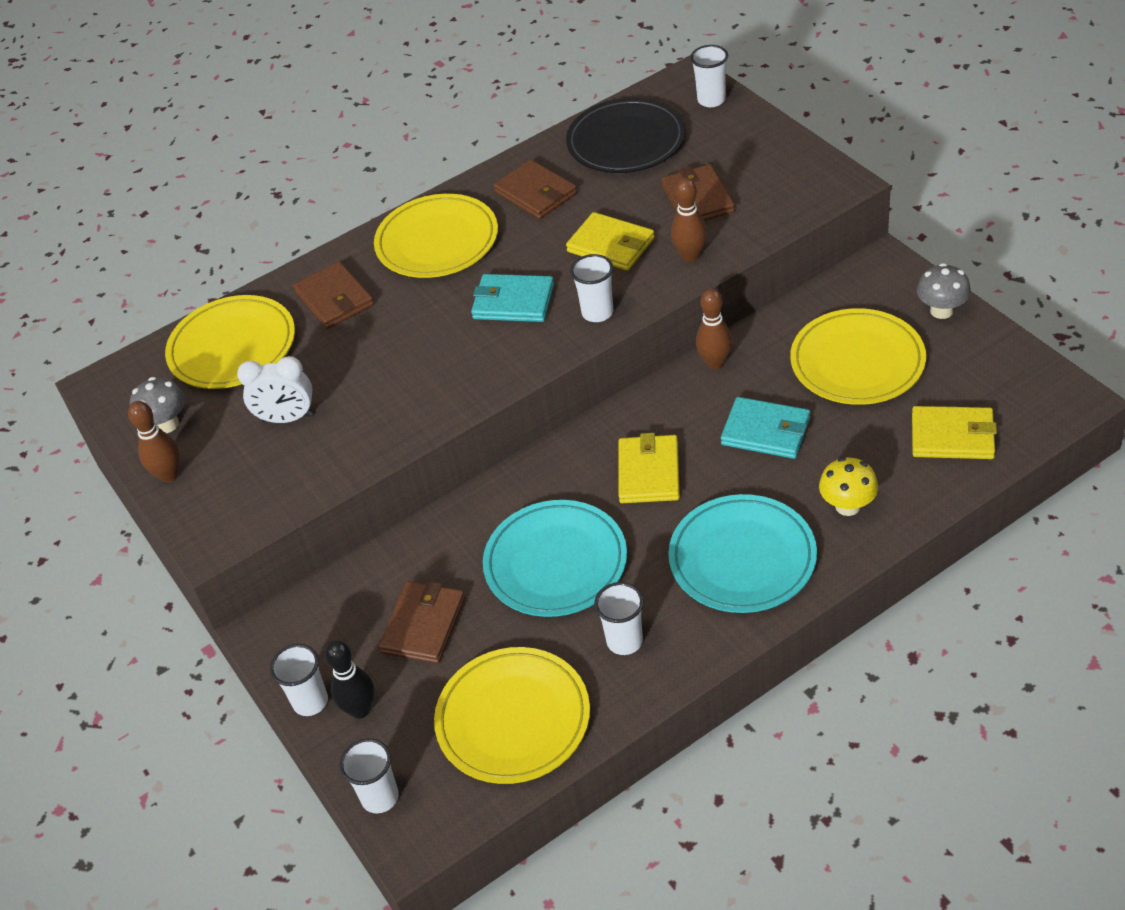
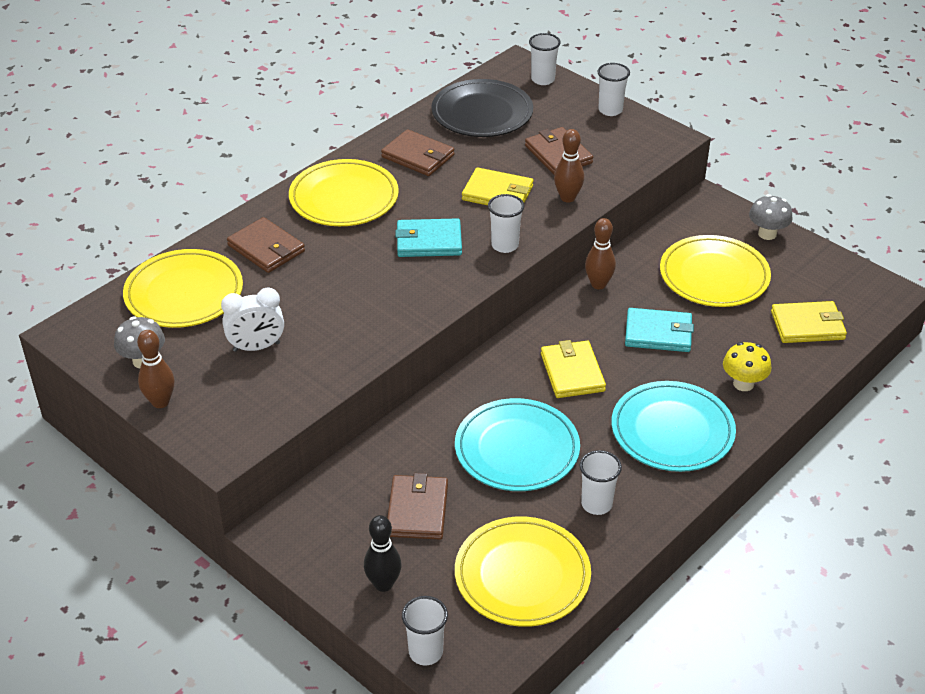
camera: 20 degrees left, 5 degrees down
(310, 702) = (335, 583): white cup -> white cup (610, 110)

